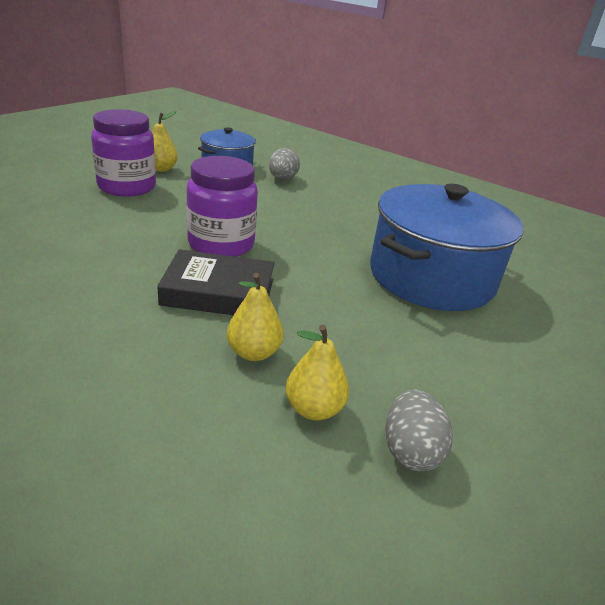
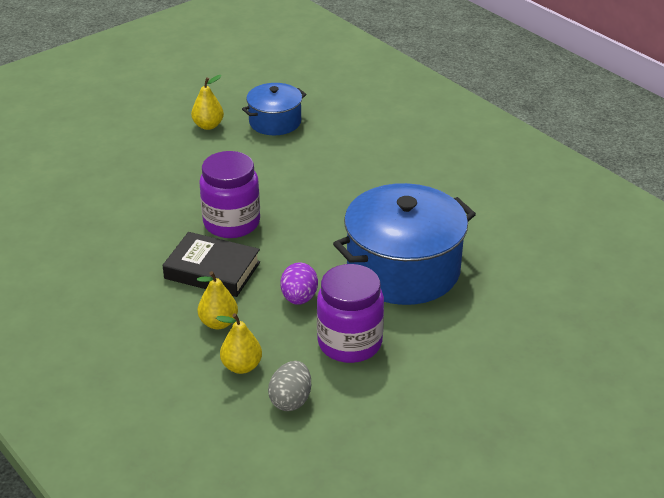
camera: 20 degrees right, 5 degrees up
(127, 187) = (170, 150): purple jar -> purple jar (349, 343)
(282, 179) = (325, 141): grey egg -> none
(340, 314) = (299, 298): none -> purple egg

